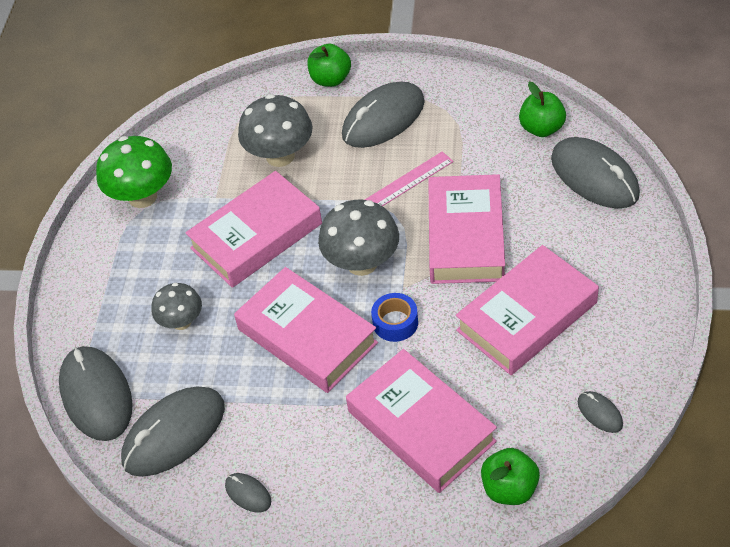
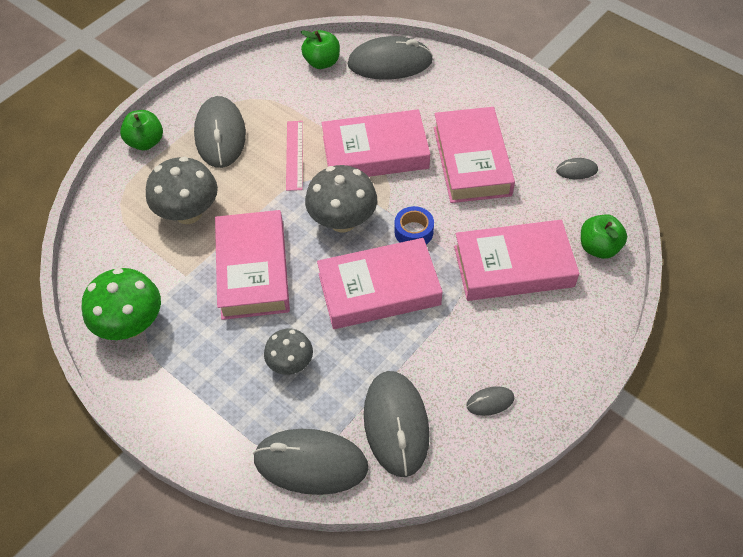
camera: 60 degrees left, 5 degrees up
(466, 236) = (375, 152): pink book -> pink book turned 45 degrees counterclockwise

